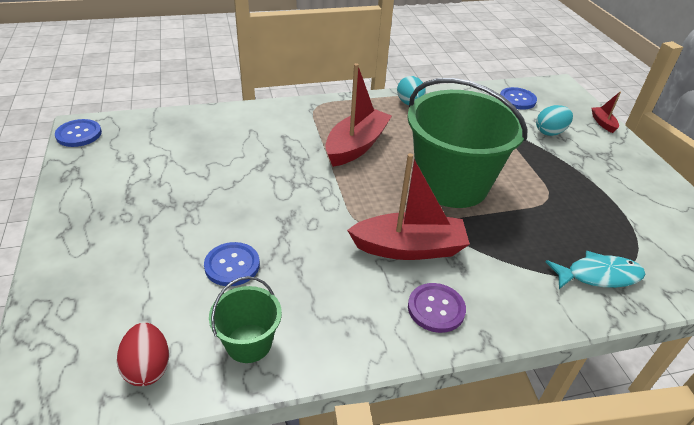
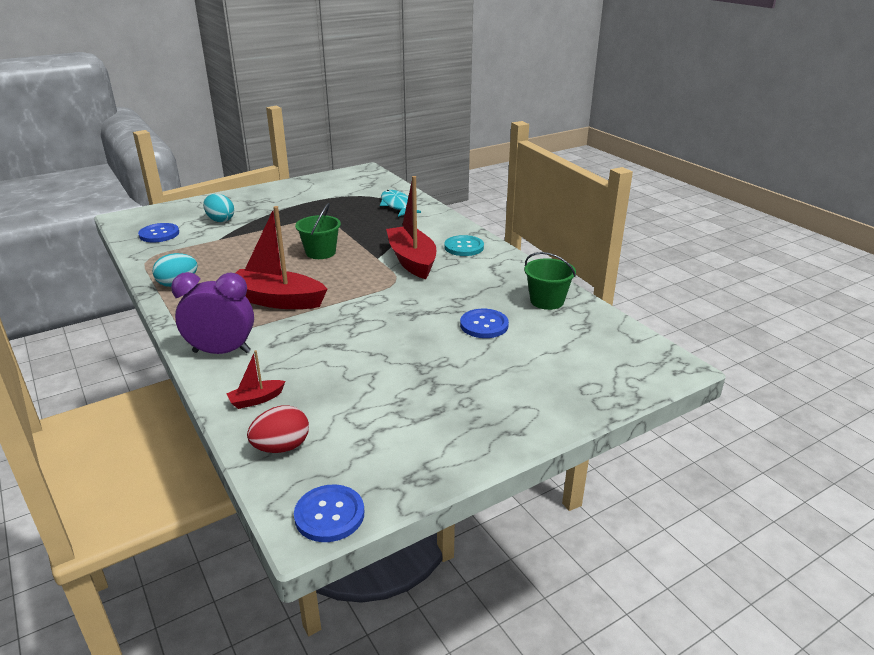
camera: 105 degrees left, 10 degrees down
(148, 367) = (600, 331): red egg -> red egg (281, 447)
(288, 114) = (222, 352): none -> purple clock
(436, 309) = (464, 247): purple button -> turquoise button
(451, 184) = (320, 252): green bucket -> green bucket, size x0.46
(603, 123) = (198, 202): red boat -> red boat (256, 399)

